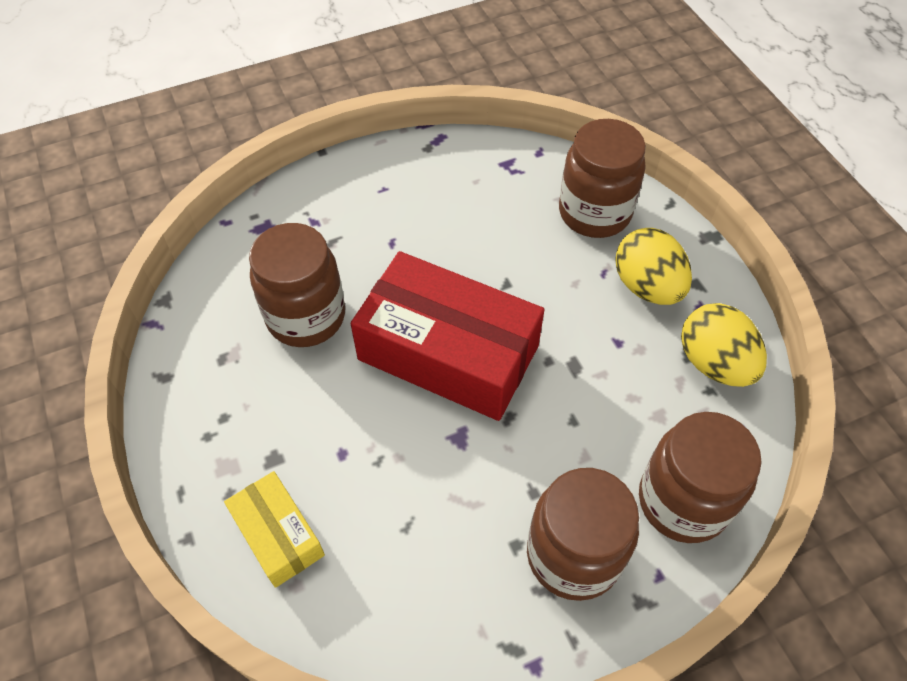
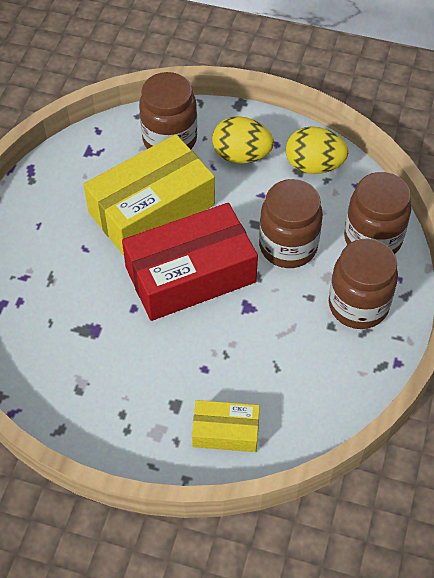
camera: 50 degrees left, 0 degrees up
(306, 317) = (93, 327): brown jar -> brown jar (288, 246)
(494, 260) = (151, 208): none -> yellow box

